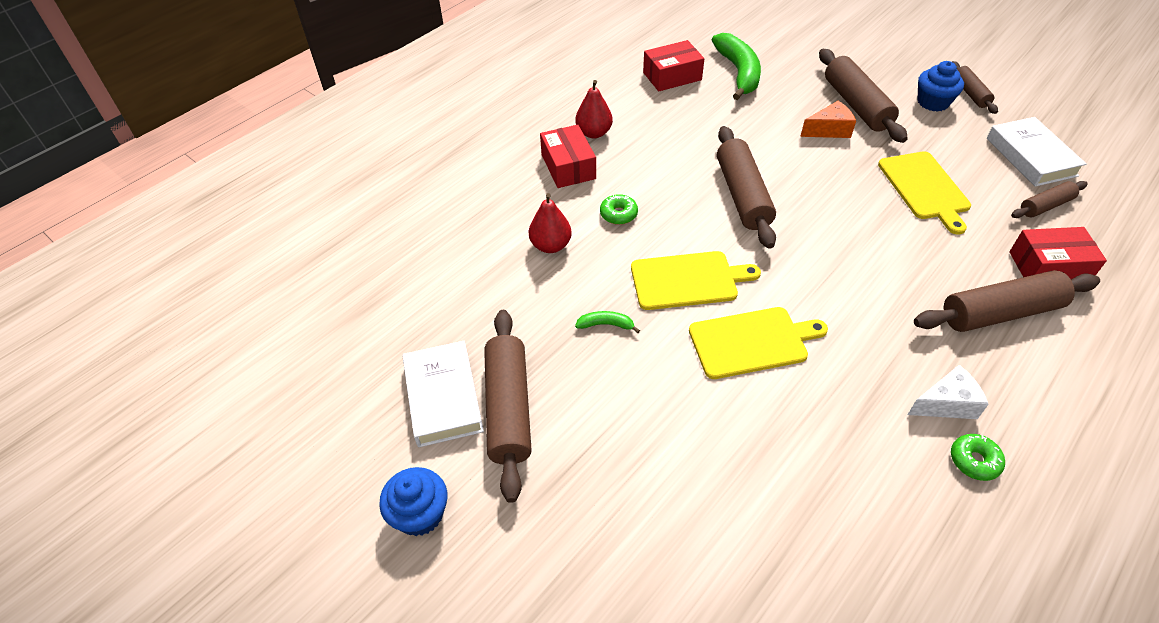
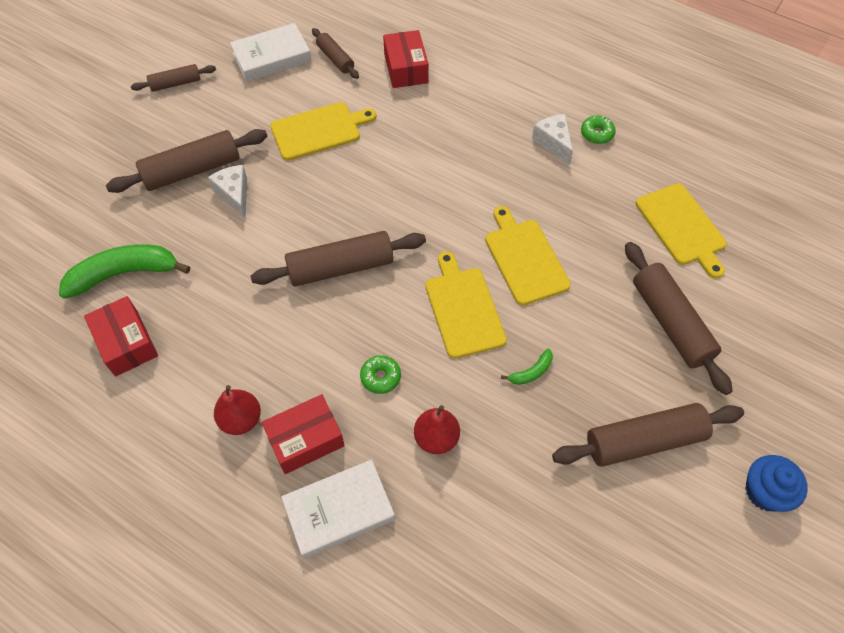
camera: 100 degrees left, 10 degrees up
(443, 397) = (649, 502): white book -> white book (339, 511)
(606, 325) = (531, 372): green banana -> green banana turned 120 degrees counterclockwise
(806, 531) = (682, 227): none -> yellow cutting board
(829, 130) = (234, 194): orange cheese -> white cheese
(933, 102) = (189, 111): blue cupcake -> none
(1000, 313) = (459, 102): brown rolling pin -> brown rolling pin (671, 323)

